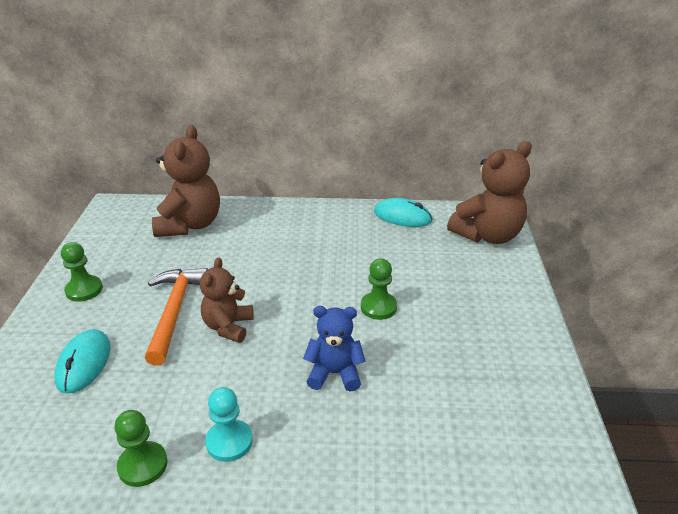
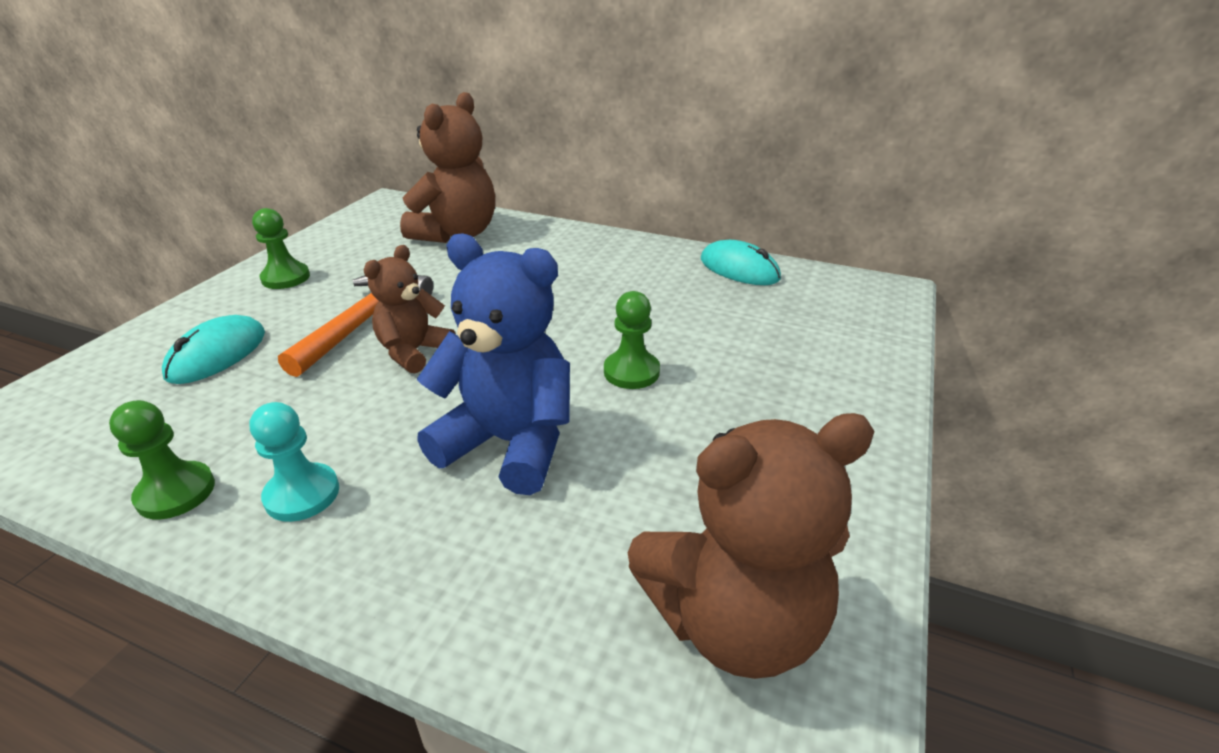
camera: 20 degrees right, 0 degrees up
(334, 373) = (509, 443): blue teddy bear -> blue teddy bear, size x1.65
(487, 235) = (857, 313): brown teddy bear -> brown teddy bear (733, 621)

